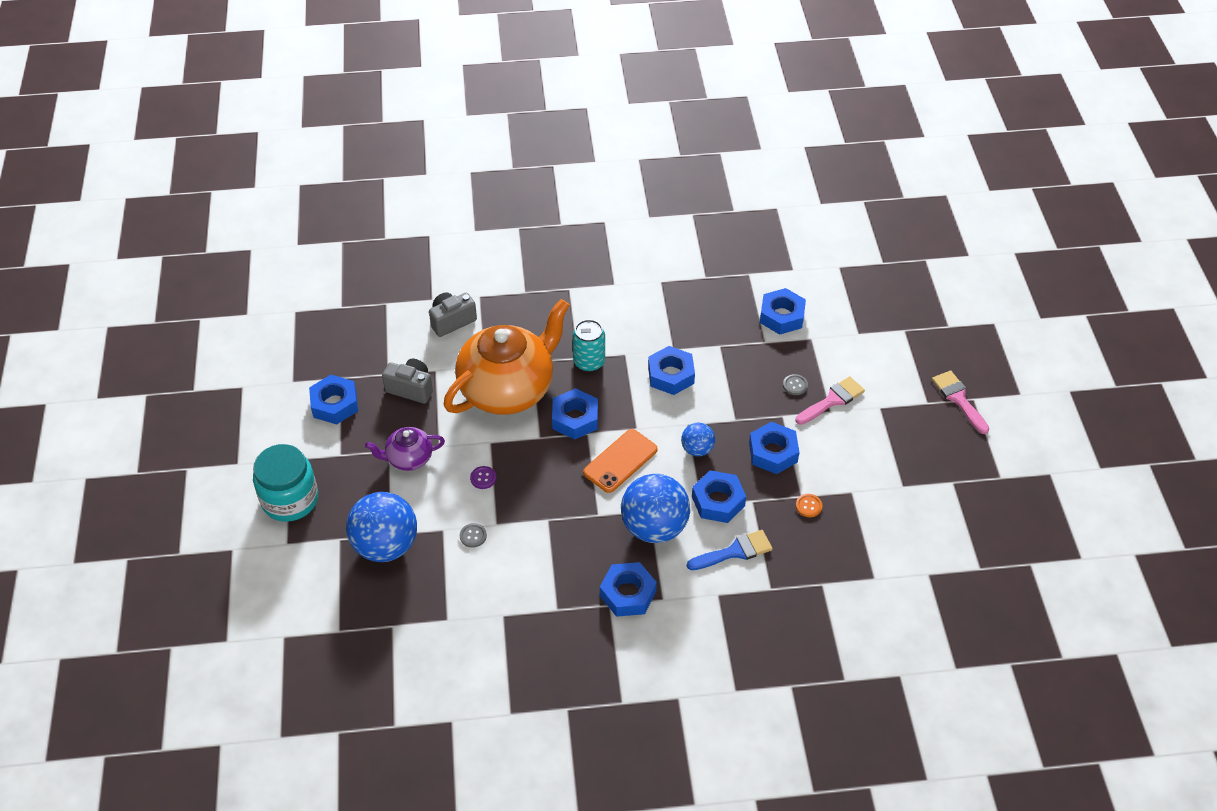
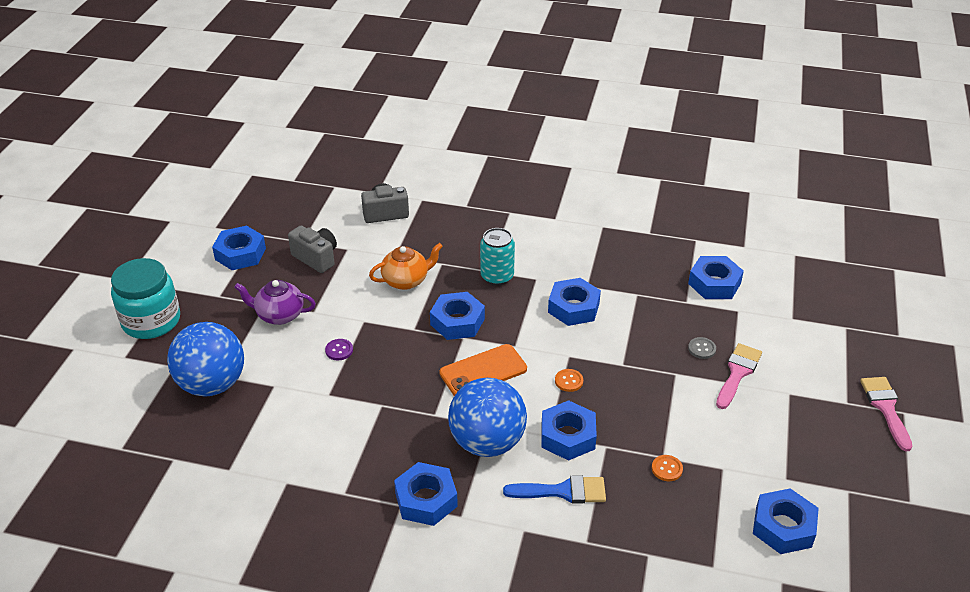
camera: 20 degrees right, 10 degrees down
(473, 536) = (299, 399): grey button -> none
(508, 389) = (406, 280): orange teapot -> orange teapot, size x0.47
(697, 449) = (569, 381): blue ball -> orange button
(773, 452) = (649, 405): blue nut -> blue nut (783, 527)
(832, 400) = (737, 373): pink brush -> pink brush turned 45 degrees counterclockwise

